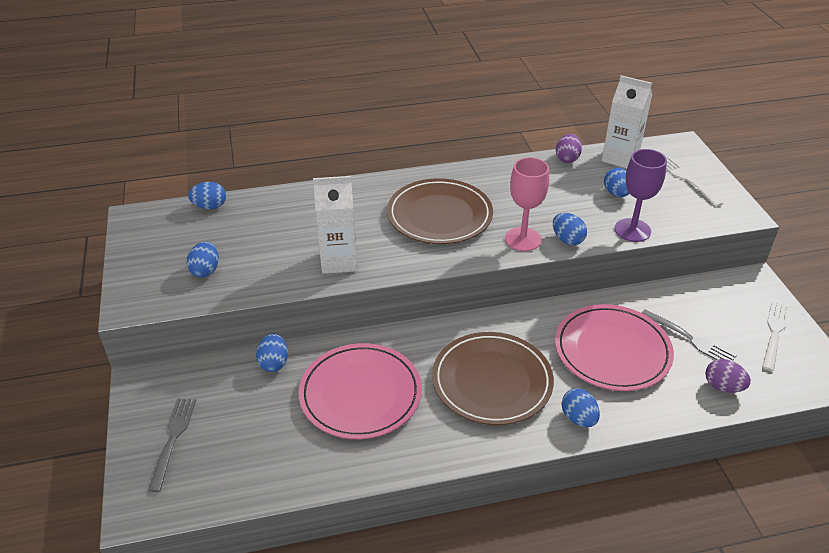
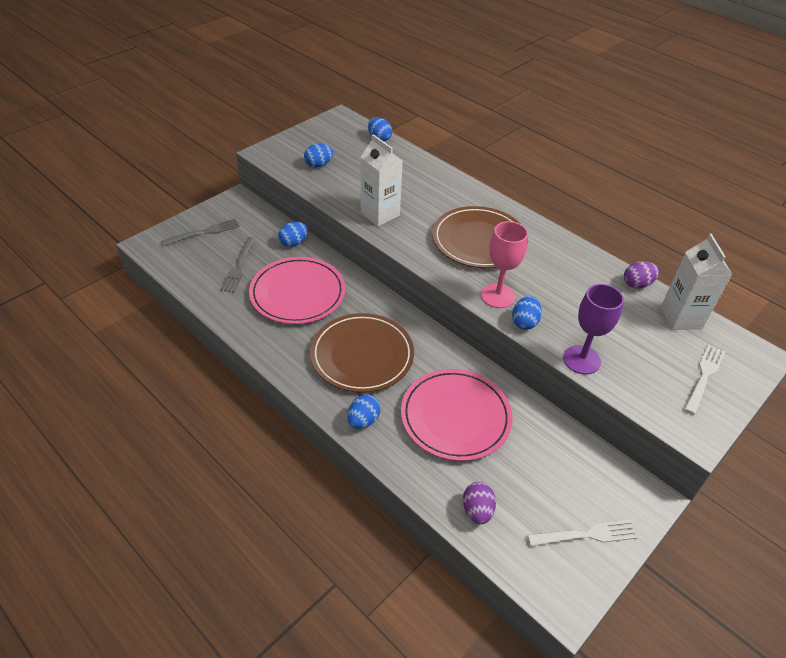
camera: 55 degrees right, 5 degrees up
(616, 194) = (623, 332): blue egg -> none
(690, 338) = (518, 467): grey fork -> grey fork (238, 266)

